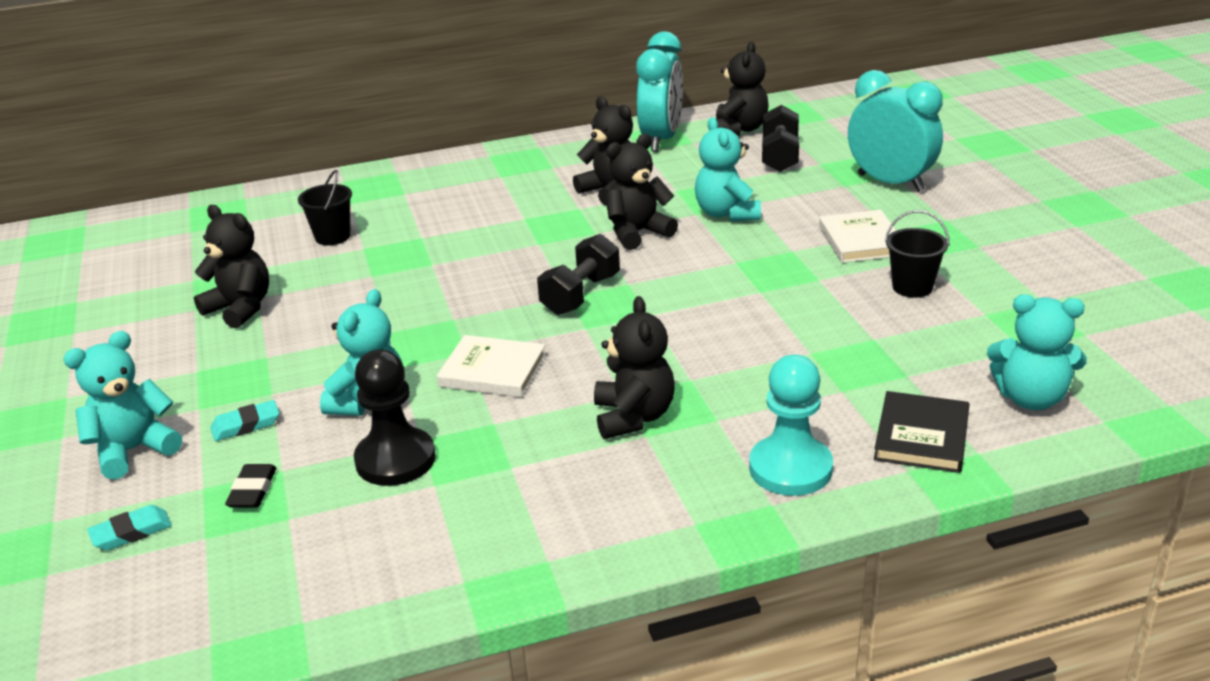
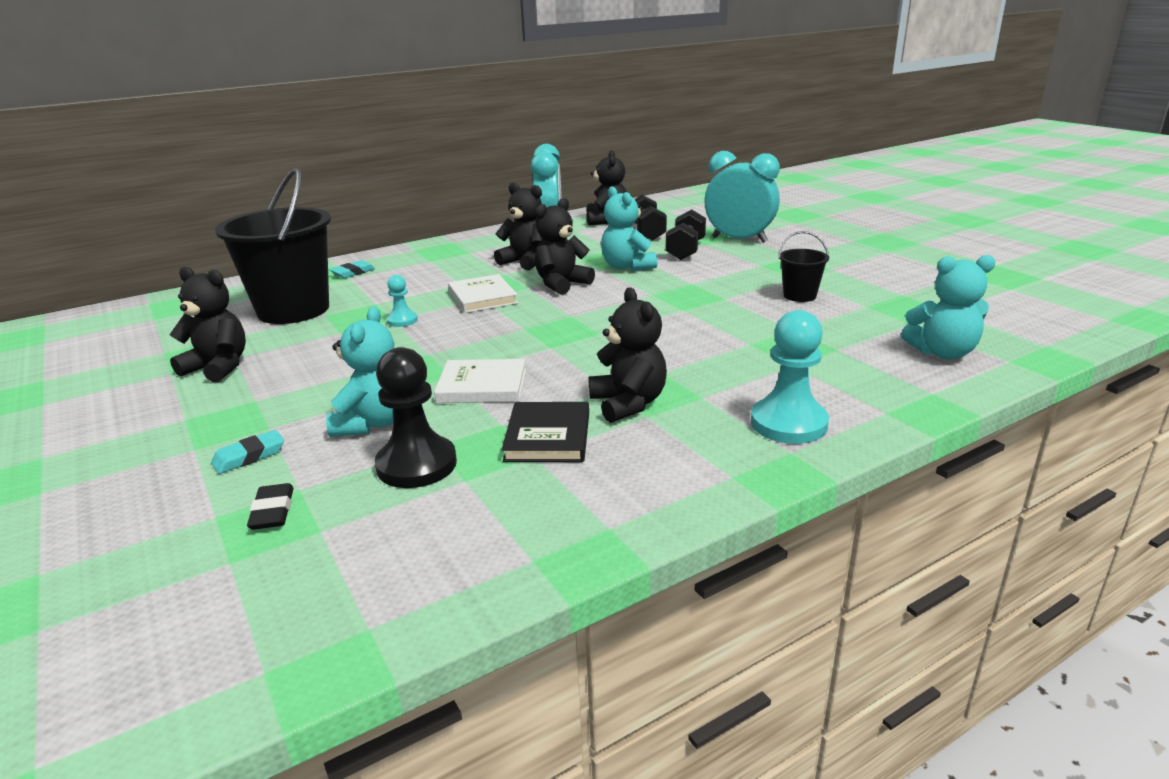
camera: 15 degrees left, 5 degrees down
(131, 532) = (139, 570): turquoise eraser -> turquoise eraser (353, 273)
(133, 450) = (128, 493): turquoise teddy bear -> none
(332, 237) = (293, 310): black bucket -> black bucket, size x2.21
(441, 267) = (402, 321): none -> turquoise pawn
(581, 295) = (535, 326): black dumbbell -> black dumbbell (685, 250)
(861, 241) = (741, 273): white book -> white book (482, 297)
(921, 436) = (879, 388): black book -> black book (548, 437)

